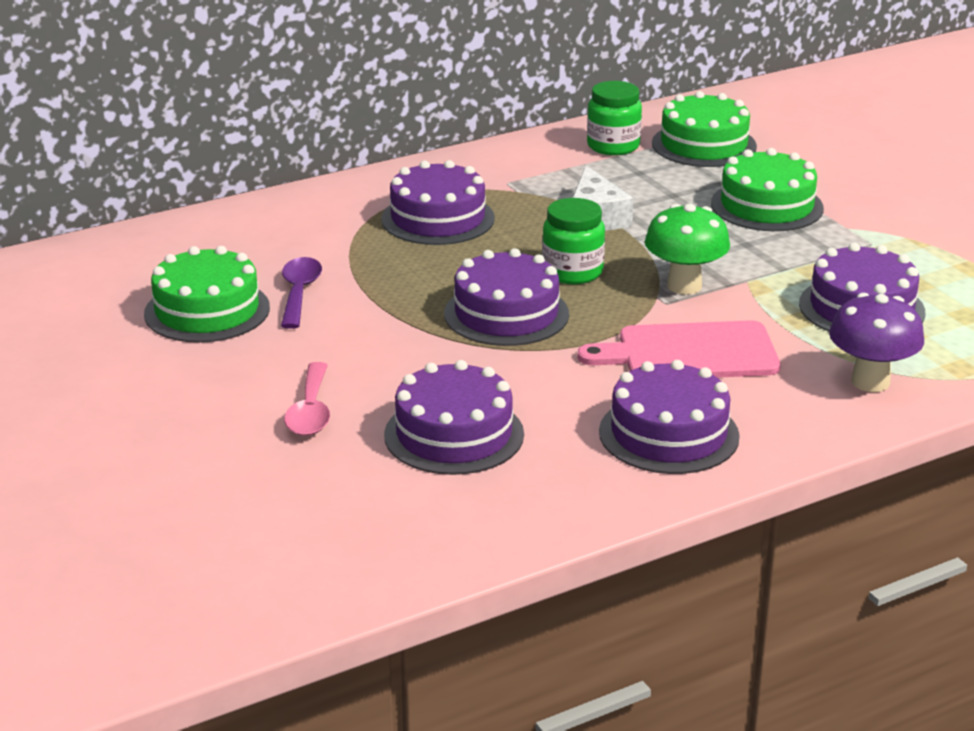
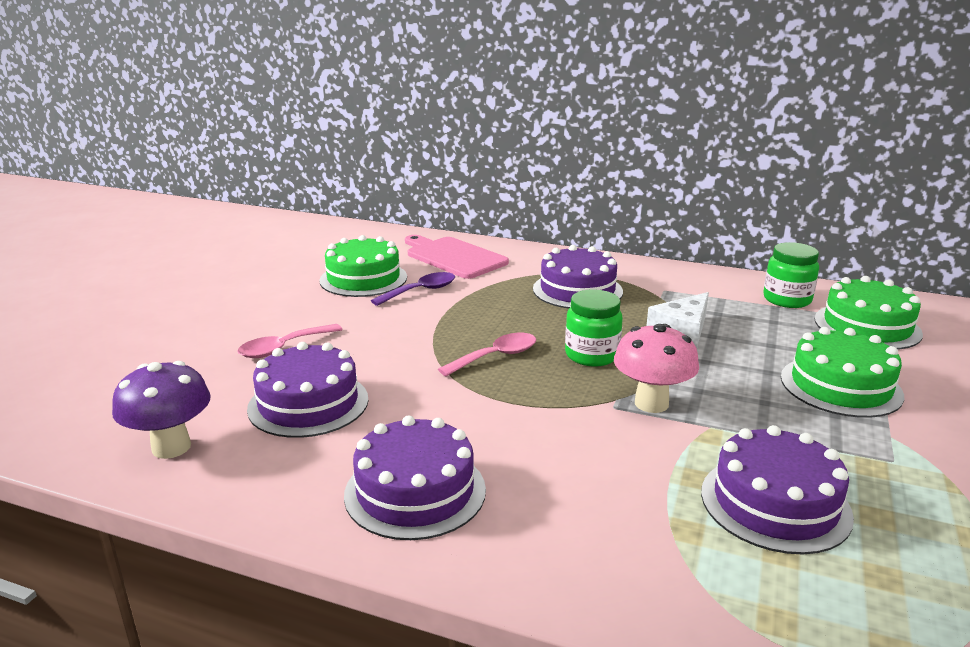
camera: 50 degrees right, 5 degrees down
(506, 314) = (496, 356): purple cake -> pink spoon
(684, 286) = (651, 403): green mushroom -> pink mushroom
(690, 353) = (555, 448): pink cutting board -> pink cutting board (454, 257)
(870, 382) = (654, 568): purple mushroom -> purple mushroom (171, 447)

